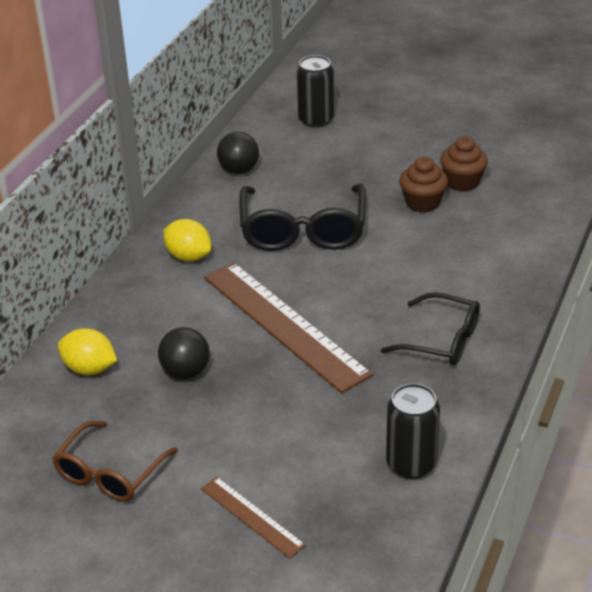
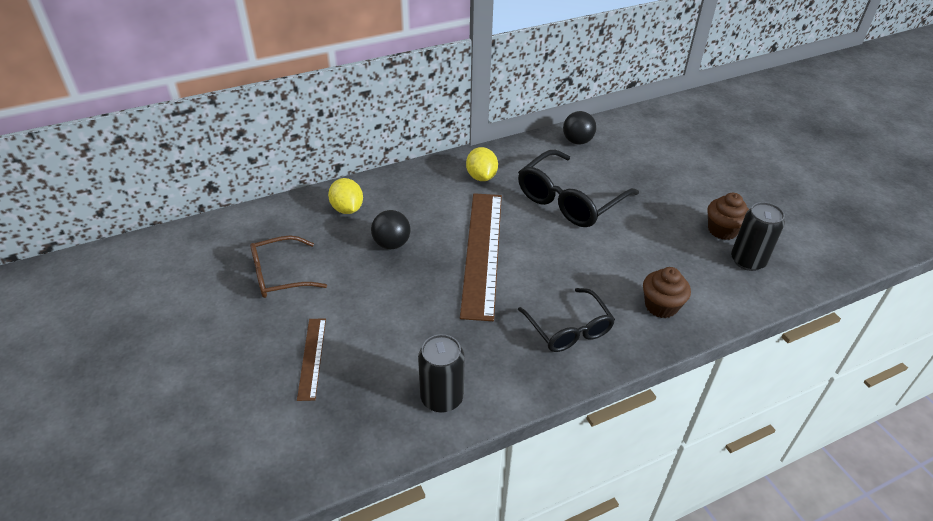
camera: 40 degrees right, 5 degrees up
(316, 120) = (667, 135): black can -> black can (747, 261)
(422, 203) = (674, 228): brown cupcake -> brown cupcake (661, 306)

